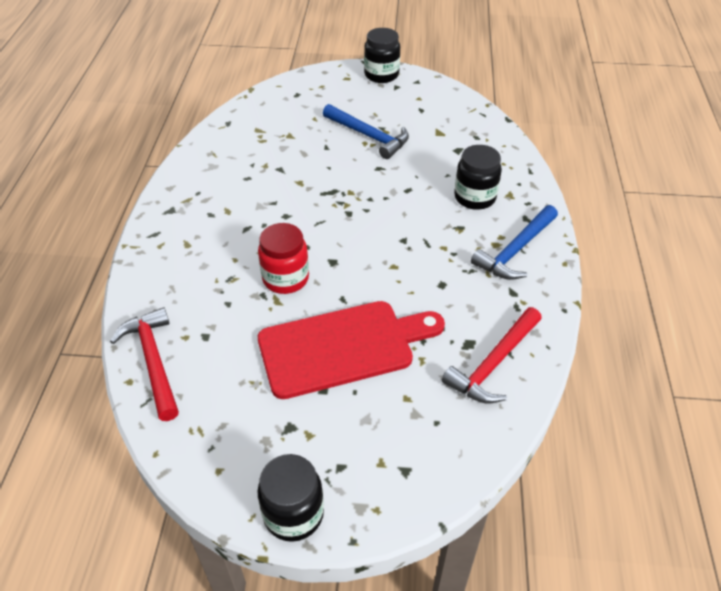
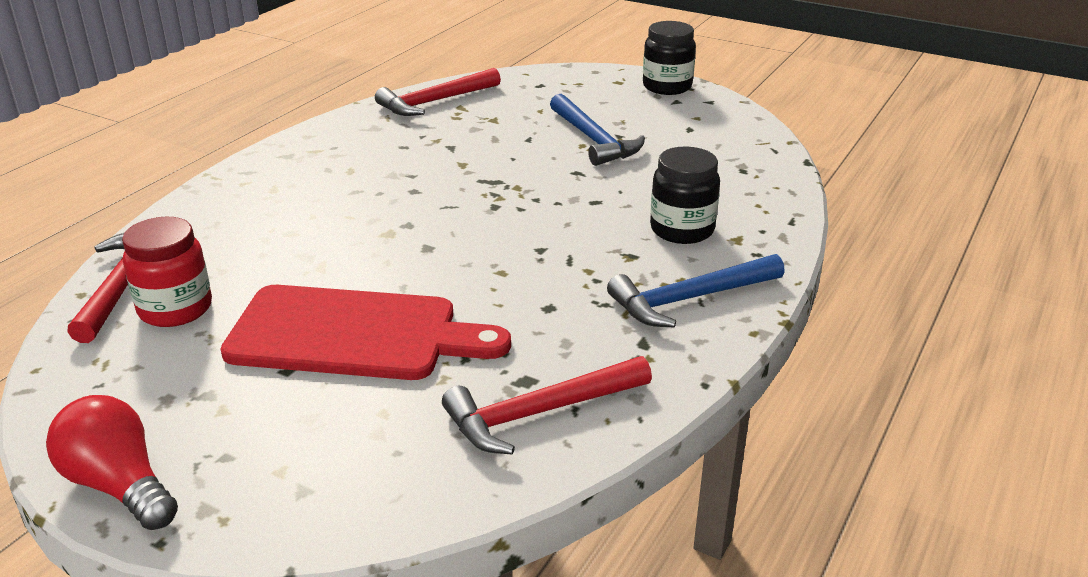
camera: 25 degrees right, 15 degrees down
(236, 129) = (435, 101): none -> red hammer
(285, 278) = (353, 248): red jar -> red jar (175, 309)
(293, 514) = (119, 485): black jar -> red light bulb

